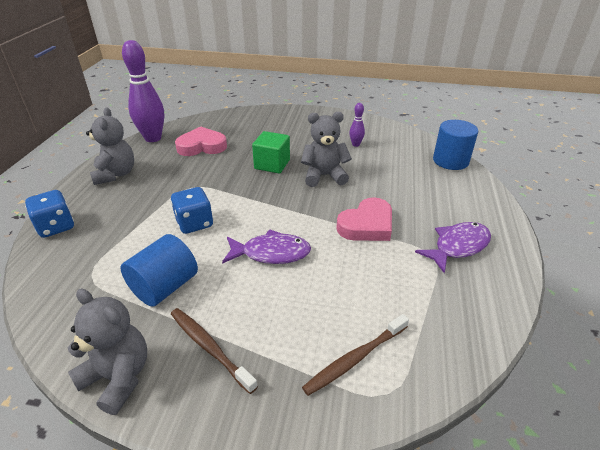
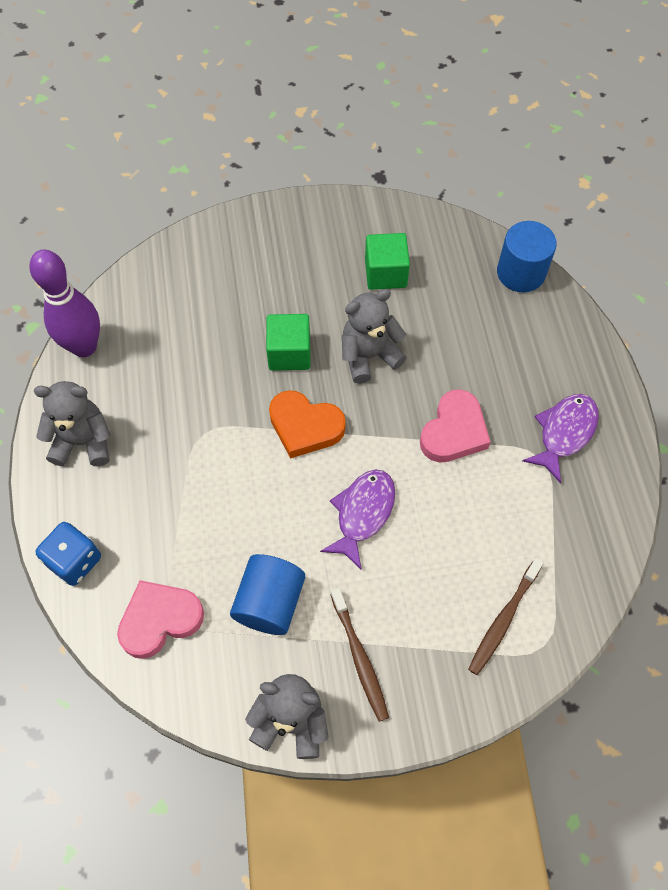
camera: 20 degrees left, 25 degrees up
(115, 174) = (83, 442): grey teddy bear -> grey teddy bear turned 60 degrees counterclockwise
(194, 223) = (247, 497): blue dice -> none
(202, 146) = (169, 343): pink heart -> pink heart (160, 620)
(209, 347) = (360, 658): brown toothbrush -> brown toothbrush turned 135 degrees counterclockwise
(259, 198) = (305, 426): none -> orange heart
(271, 253) = (363, 513): purple fish -> purple fish turned 45 degrees counterclockwise
(355, 144) = (385, 273): purple bowling pin -> green cube

